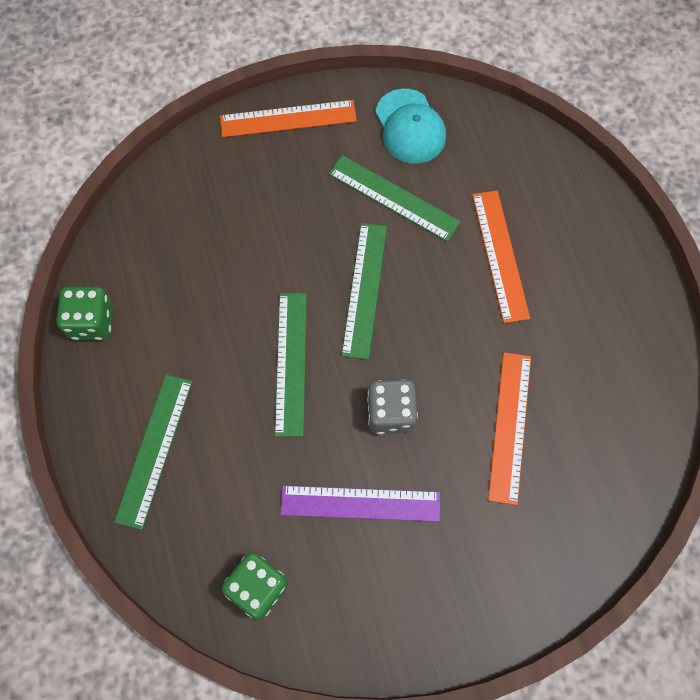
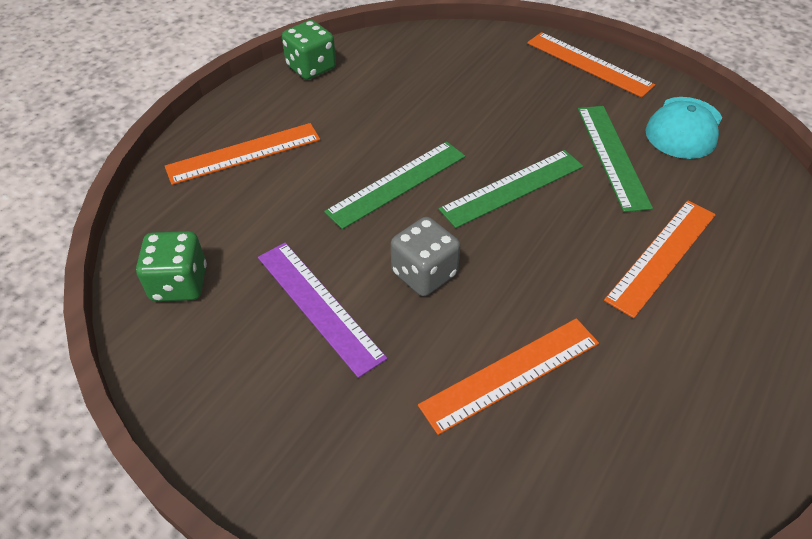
camera: 50 degrees right, 20 degrees down
(154, 450) = (244, 153): green ruler -> orange ruler

